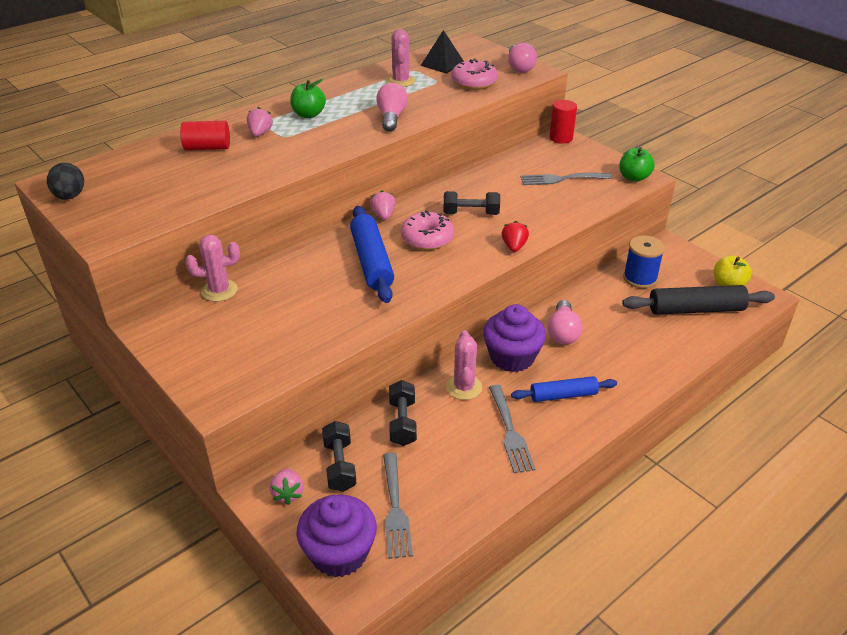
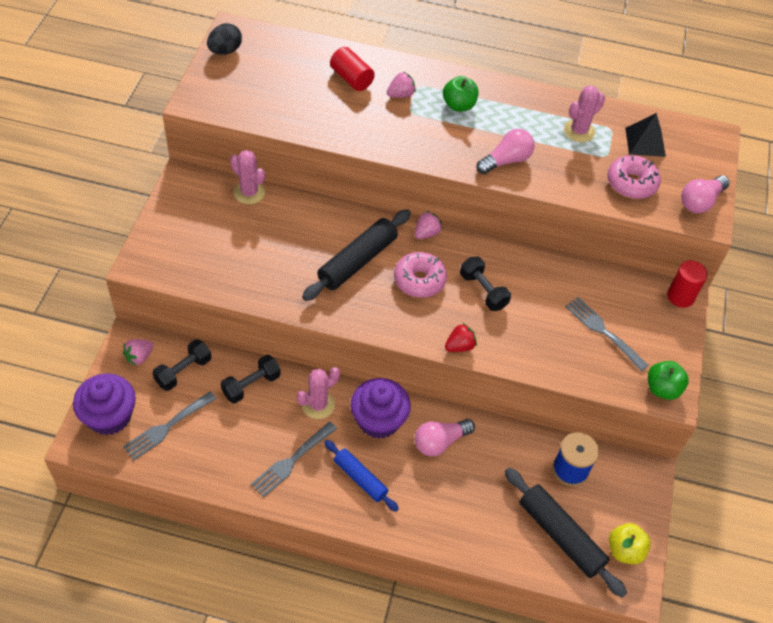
camera: 50 degrees right, 15 degrees up
(371, 262) = (357, 261): blue rolling pin -> black rolling pin

